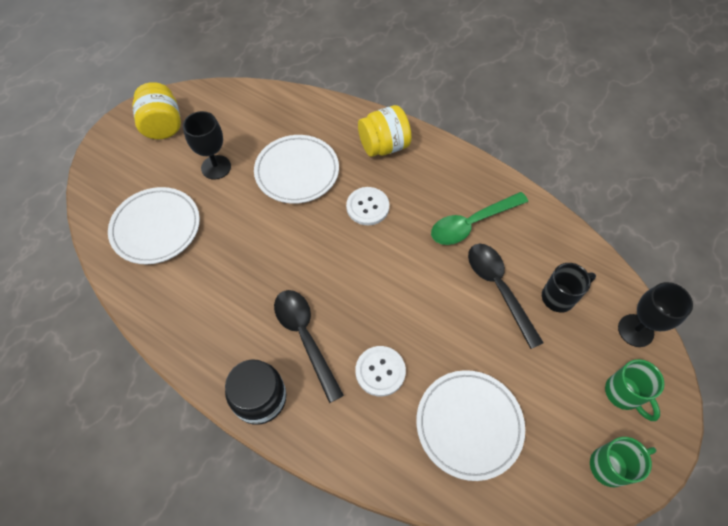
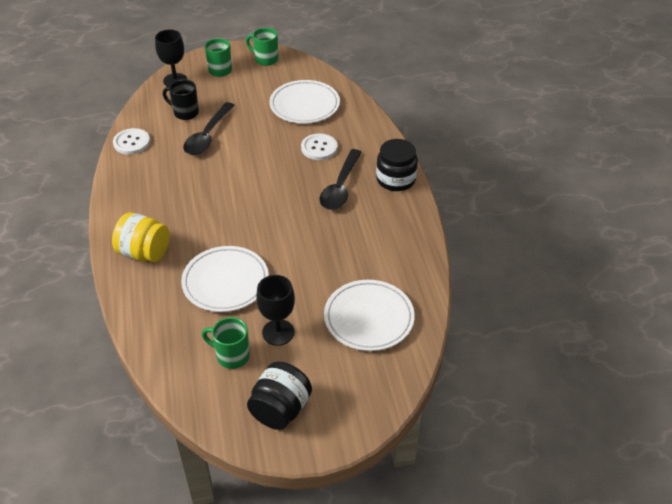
camera: 135 degrees left, 15 degrees down
(163, 126) = (280, 409): yellow jar -> black jar
(231, 131) = (231, 356): none -> green mug
(367, 207) = (213, 224): white button -> white button (131, 142)
(472, 223) = (169, 170): green spoon -> none

